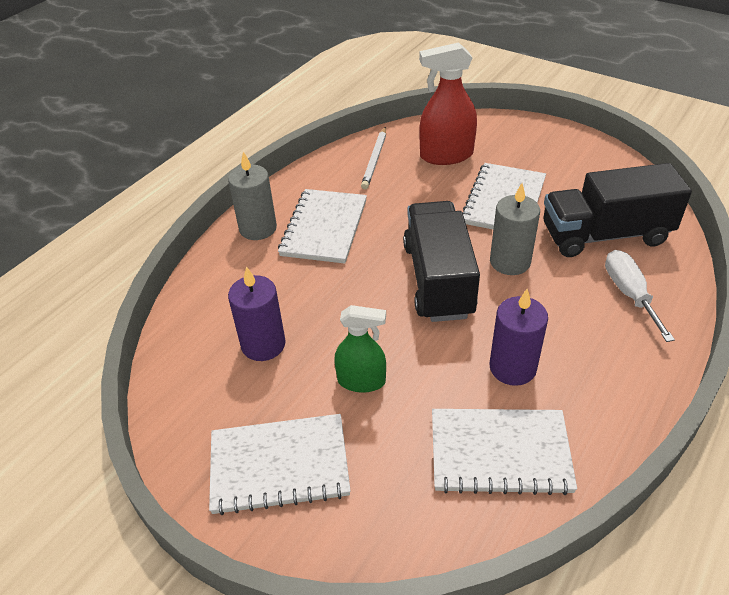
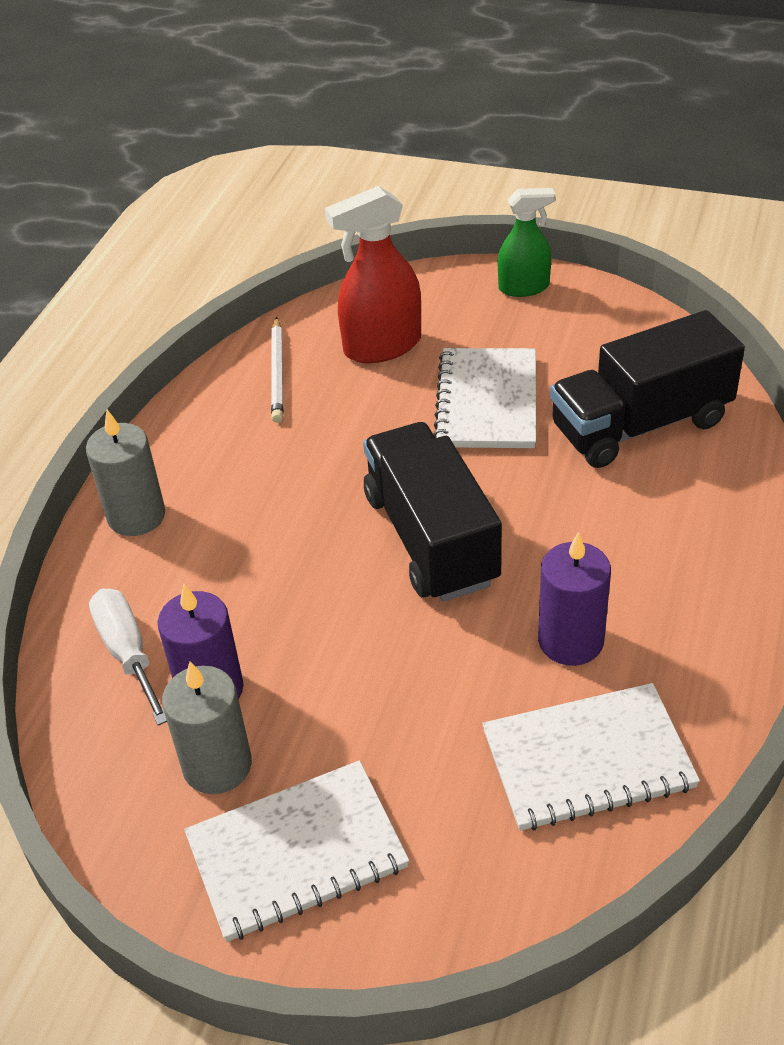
camera: 15 degrees left, 0 degrees up
(324, 228) = (238, 495): white notebook -> none
(361, 381) = (371, 708): green spray bottle -> green spray bottle (524, 287)
(510, 262) = (522, 491): grey candle -> grey candle (217, 765)
(629, 294) = (694, 503): white screwdriver -> white screwdriver (128, 653)

